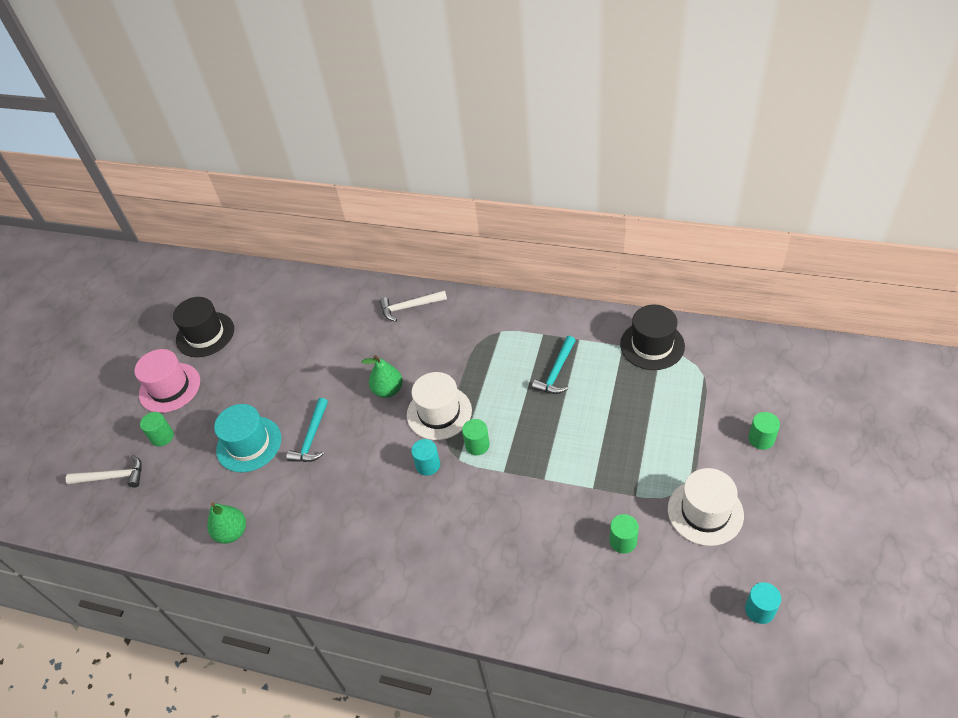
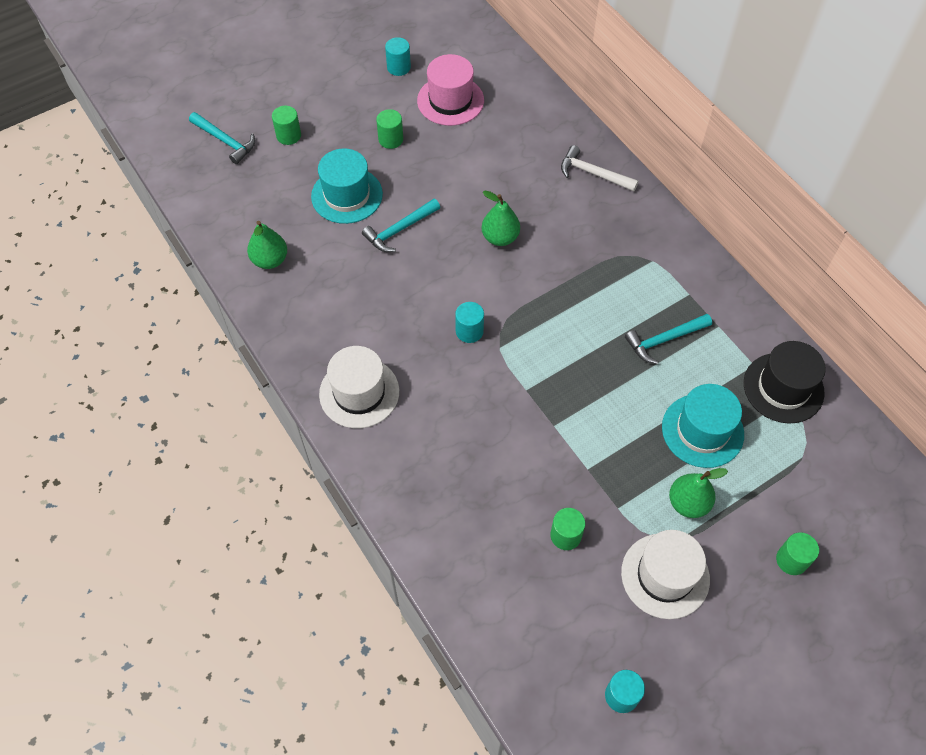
camera: 35 degrees right, 10 degrees up
(112, 477) = (225, 141): white hammer -> turquoise hammer
(169, 387) = (330, 96): pink hat -> pink hat (450, 100)
(205, 334) = (398, 67): black hat -> turquoise cylinder
(439, 412) = (523, 293): white hat -> white hat (359, 392)
(477, 445) = (527, 348): green cylinder -> green cylinder (391, 139)
(634, 407) = (702, 430): none -> turquoise hat
(672, 456) = (688, 503): none -> green pear

